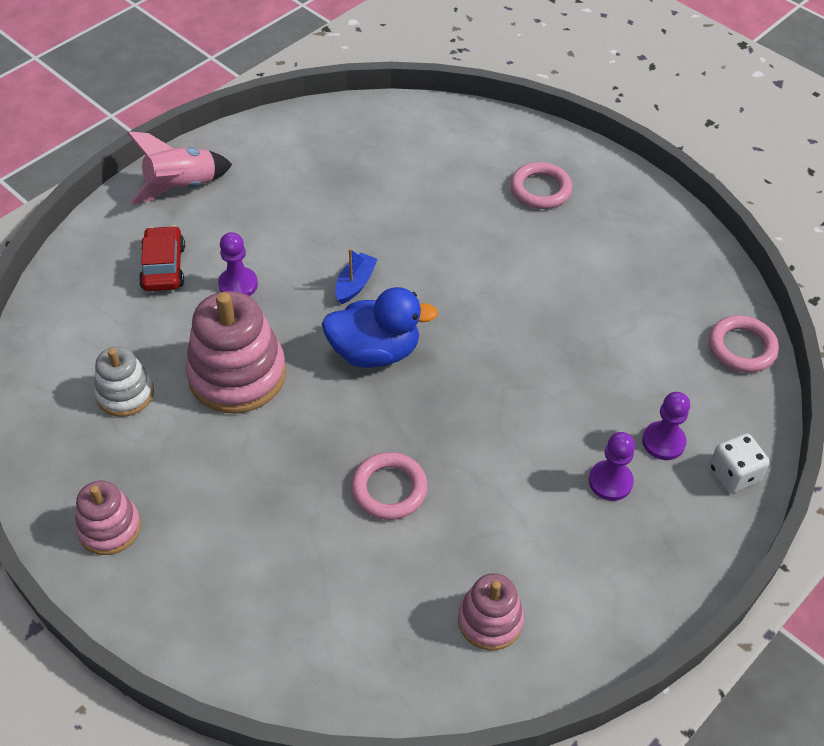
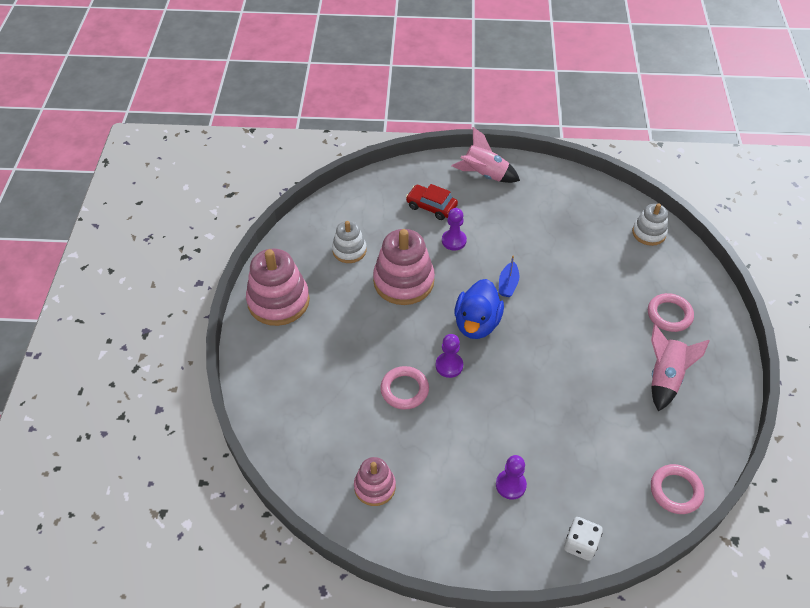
camera: 50 degrees right, 0 degrees up
(109, 528) = (278, 301): pink stacking toy -> pink stacking toy, size x1.73
(163, 267) = (431, 206): red car -> red car turned 105 degrees counterclockwise
(355, 284) = (508, 284): blue boat -> blue boat turned 120 degrees clockwise
(375, 351) = (477, 323): blue duck -> blue duck turned 60 degrees clockwise
(426, 124) = (649, 233): none -> white stacking toy
(609, 252) = (665, 378): none -> pink rocket
(663, 442) = (564, 493): purple pawn -> purple pawn (449, 365)

